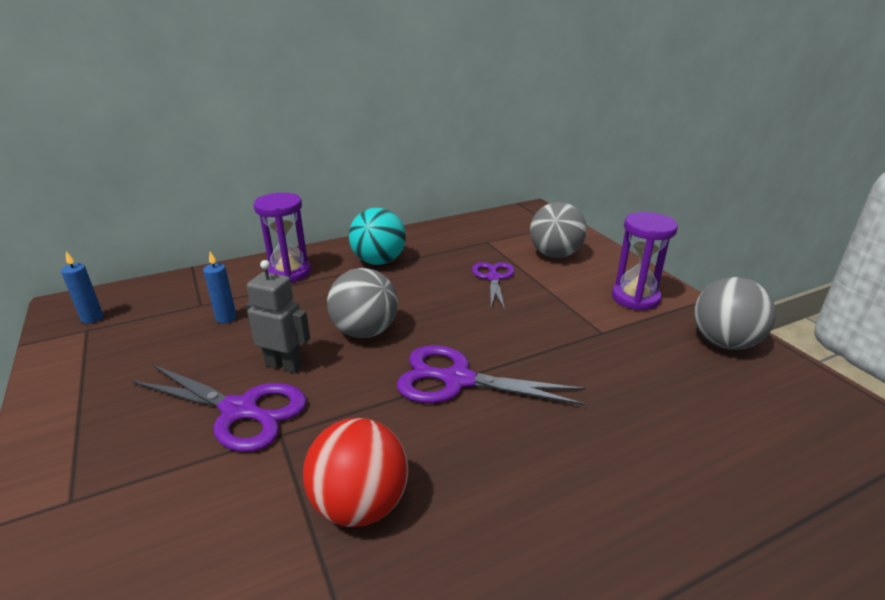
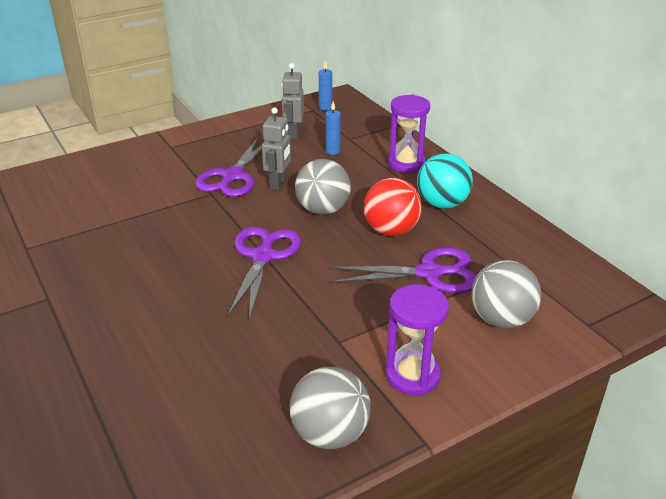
camera: 85 degrees right, 5 degrees up
(148, 349) = (293, 134): none -> grey robot
(360, 505) = (152, 227): red ball -> red ball (391, 230)
(493, 278) = (430, 273): purple scissors -> purple scissors, size x1.54

